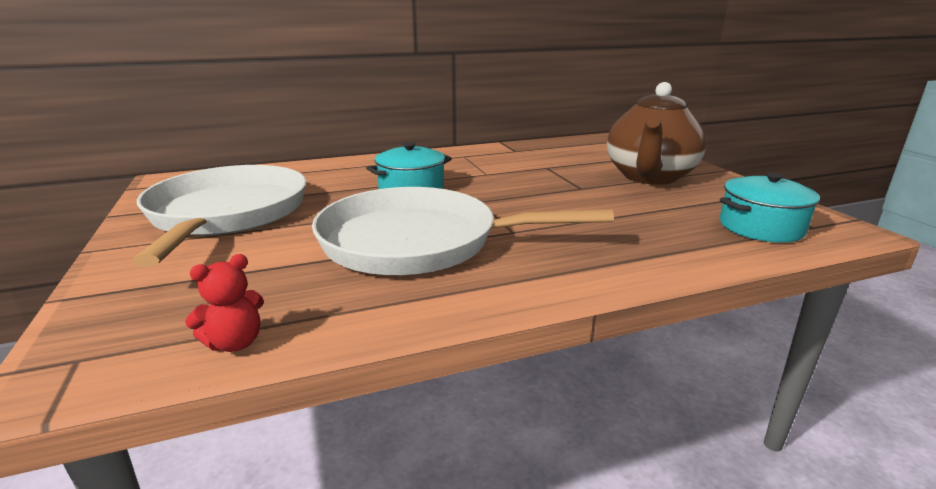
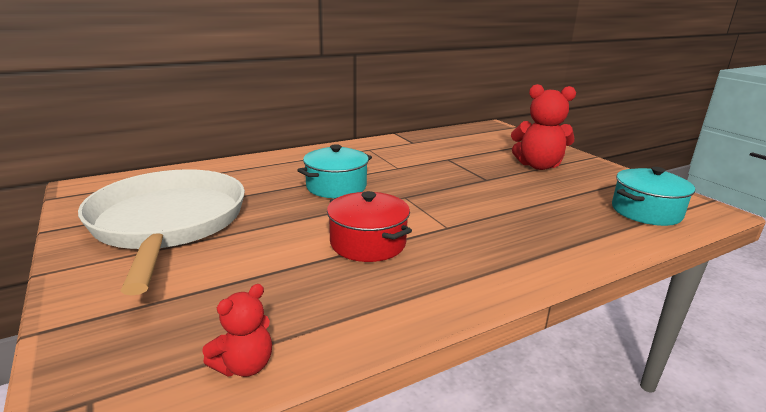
camera: 10 degrees left, 0 degrees up
(418, 242) = (368, 243): white pan -> red pot
(649, 177) = (538, 166): brown teapot -> red teddy bear

